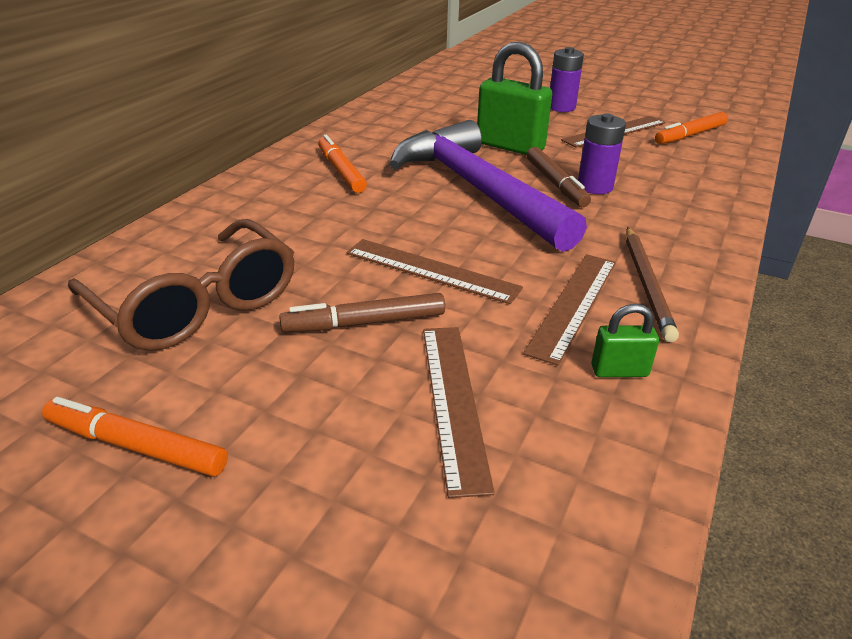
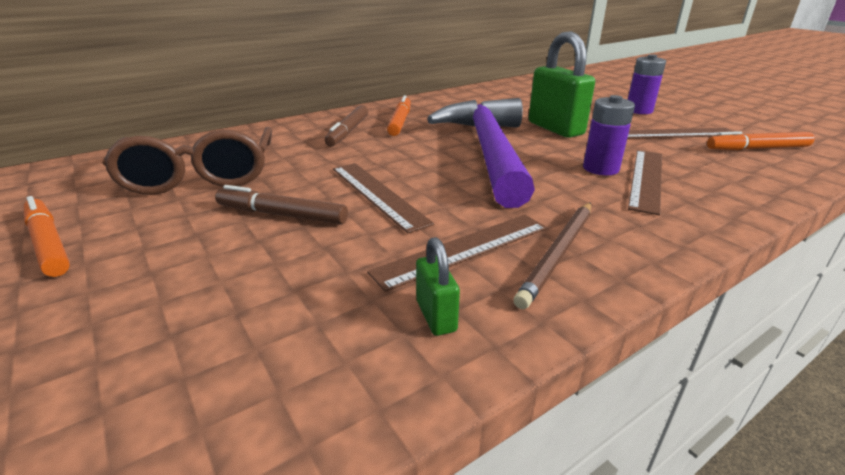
camera: 30 degrees right, 5 degrees down
(454, 401) = (265, 288): brown ruler -> brown ruler (647, 179)
(555, 184) = (564, 159): brown marker -> brown marker (348, 132)
(619, 371) = (436, 316): green padlock -> green padlock turned 45 degrees clockwise

